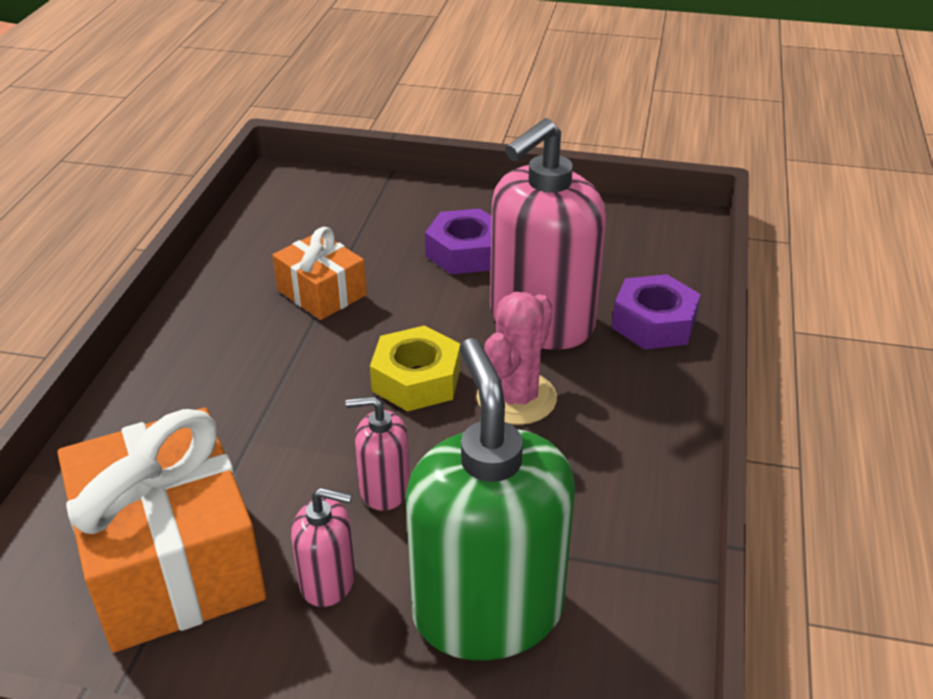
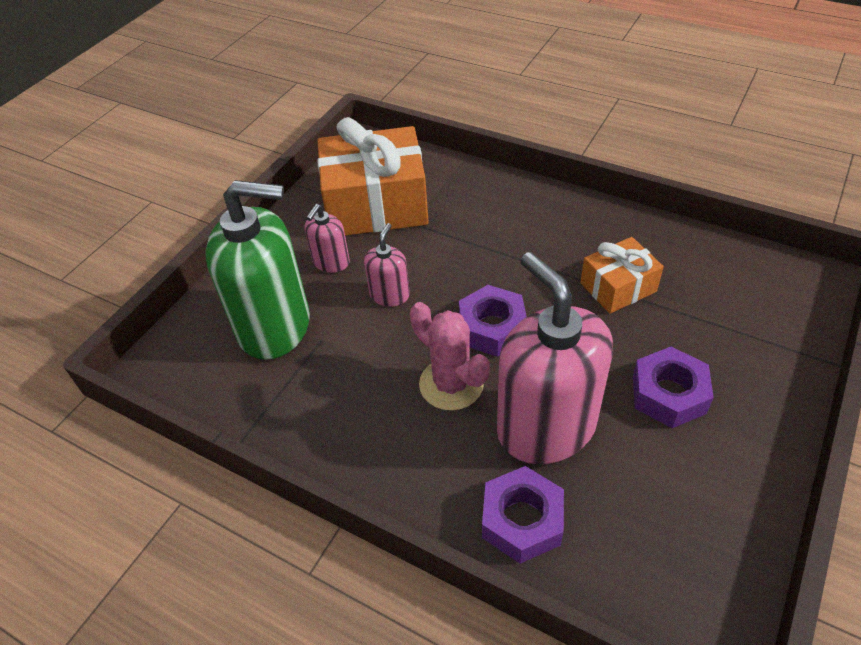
camera: 110 degrees right, 10 degrees up
(416, 379) = (492, 328): yellow nut -> purple nut

